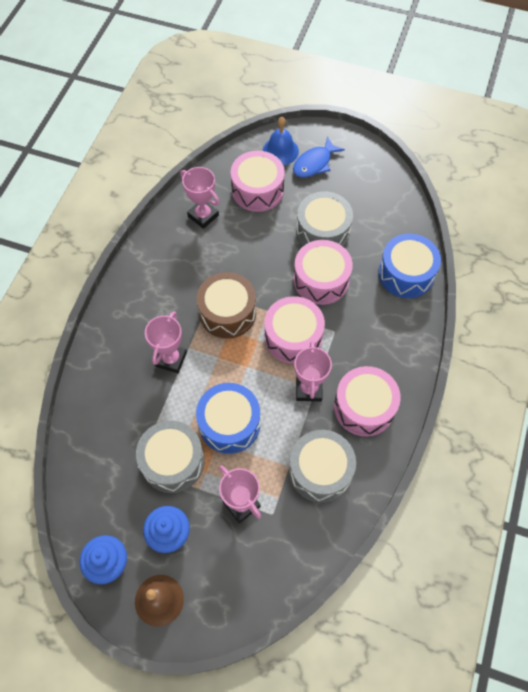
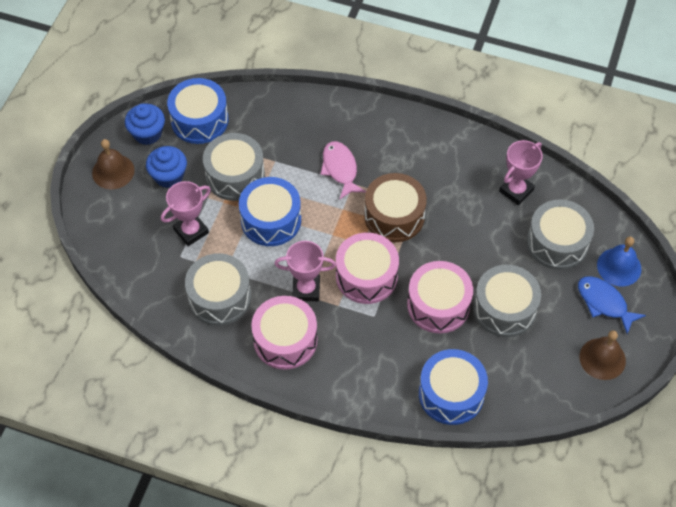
camera: 90 degrees right, 5 degrees down
(95, 503) = (199, 120): none -> blue drum
(171, 359) = (340, 169): pink trophy -> pink fish
(257, 190) = (557, 243): pink drum -> grey drum
(364, 169) = (602, 358): none -> brown bell

